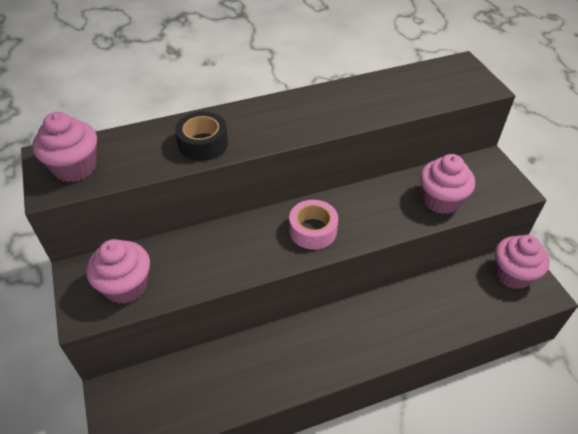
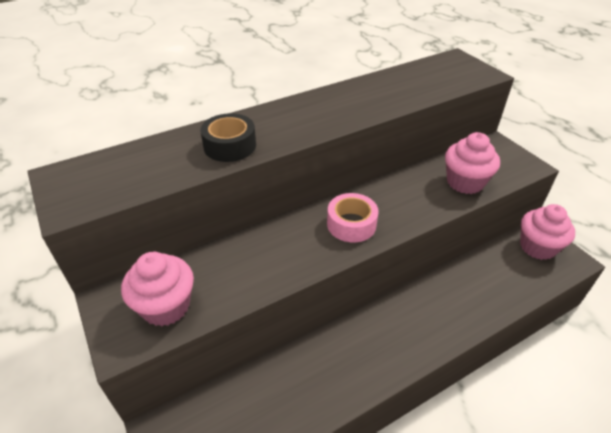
camera: 10 degrees left, 5 degrees down
(75, 167) = (94, 183): pink cupcake -> none

